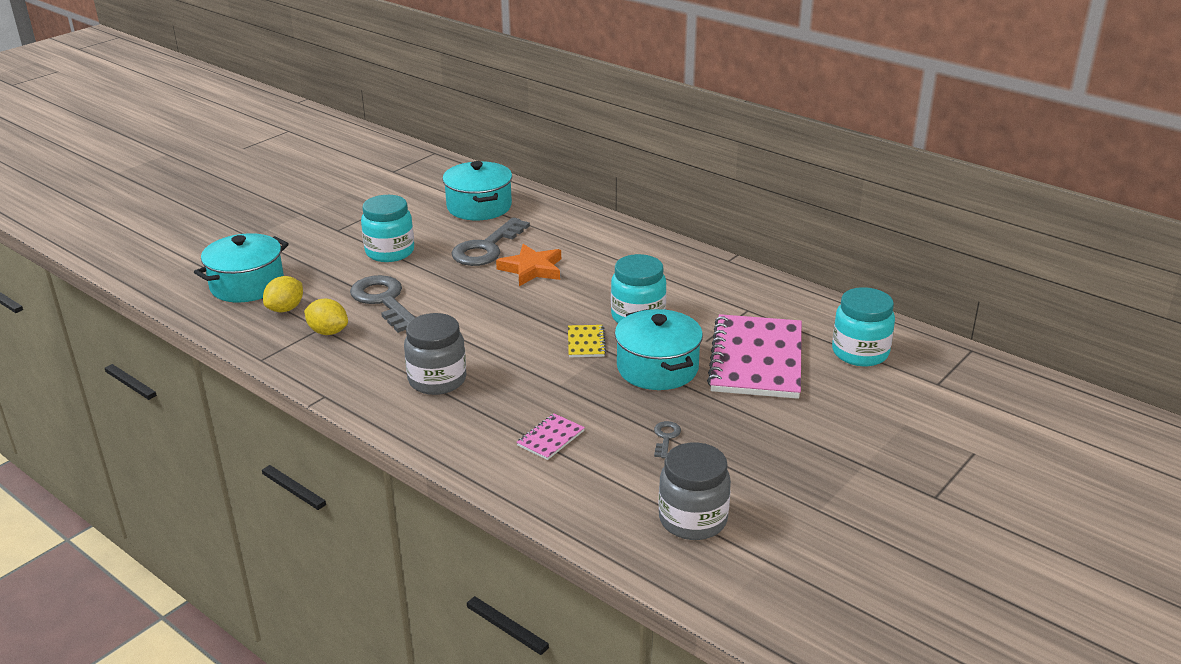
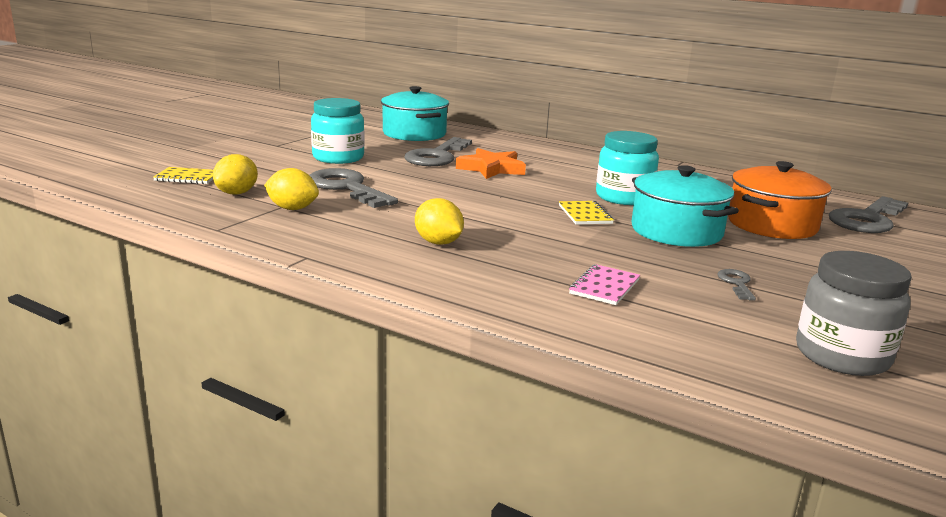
camera: 10 degrees left, 10 degrees down
(247, 285) = (187, 177): turquoise pot -> yellow notebook
(437, 380) = (438, 242): grey jar -> yellow lemon
(756, 359) = (772, 225): pink notebook -> orange pot
(860, 353) = (867, 219): turquoise jar -> grey key

